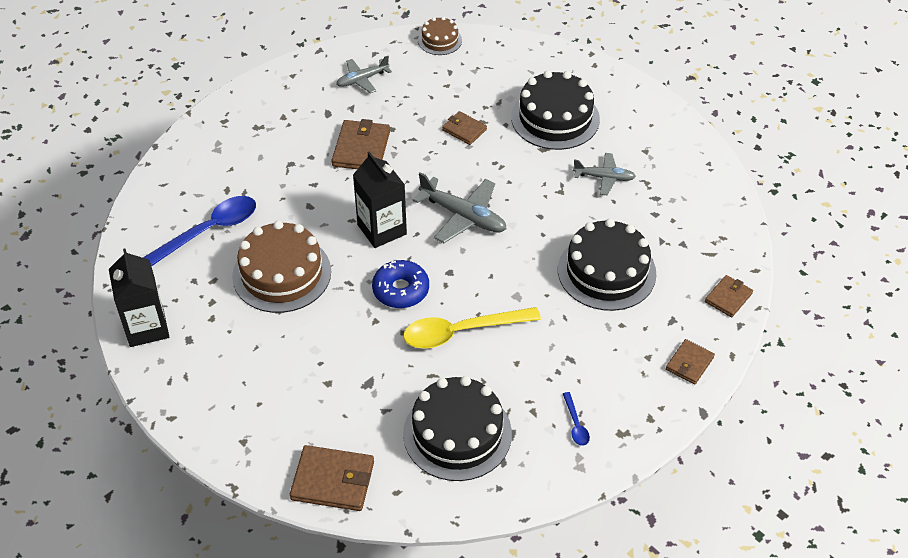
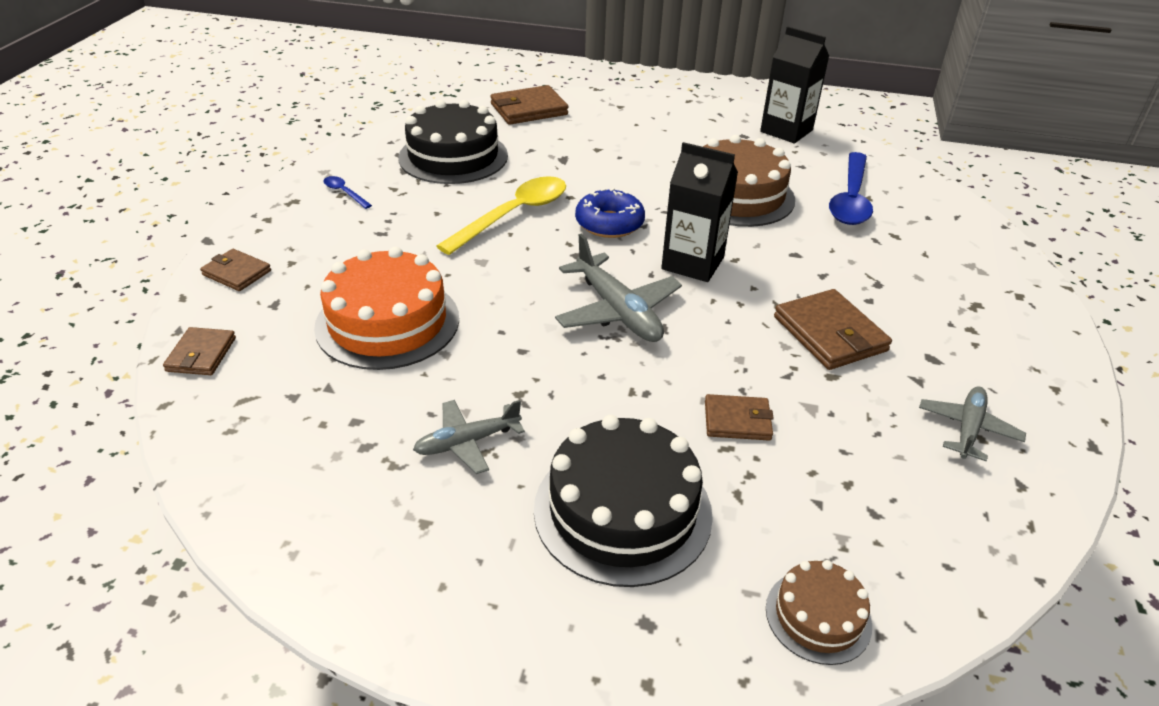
camera: 145 degrees right, 10 degrees down
(440, 40) = (971, 573): brown cake -> brown cake (818, 616)
(463, 216) = (618, 311): grey plane -> grey plane turned 120 degrees counterclockwise
(606, 271) = (387, 322): black cake -> orange cake
(689, 363) = (237, 273): brown wallet -> brown wallet turned 60 degrees counterclockwise

